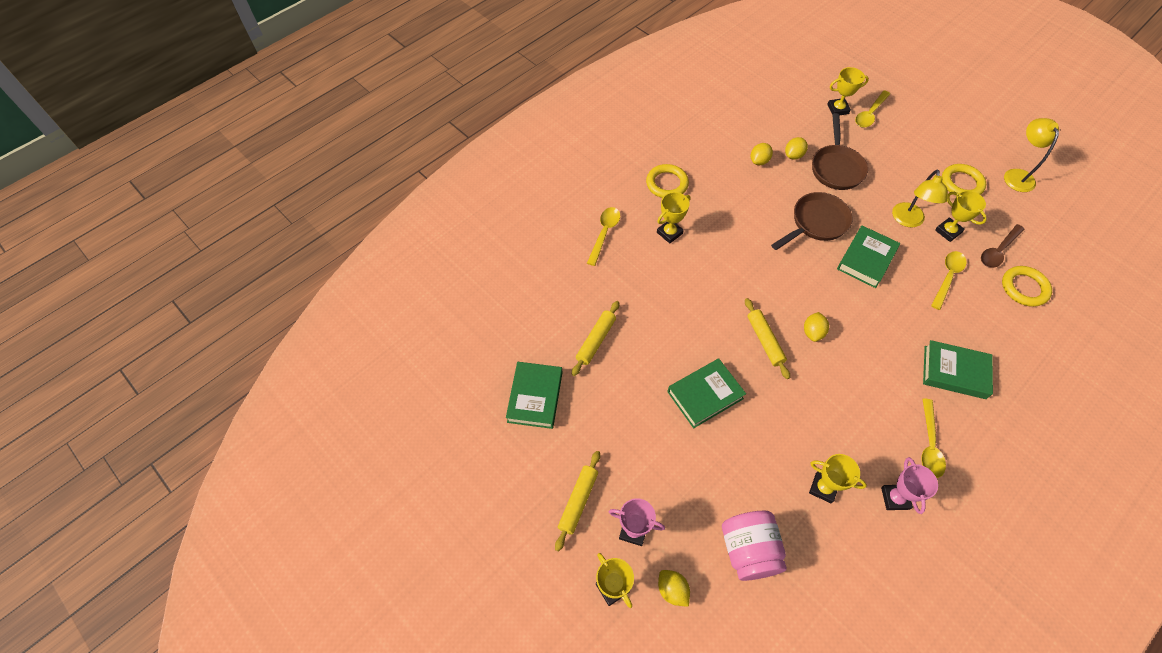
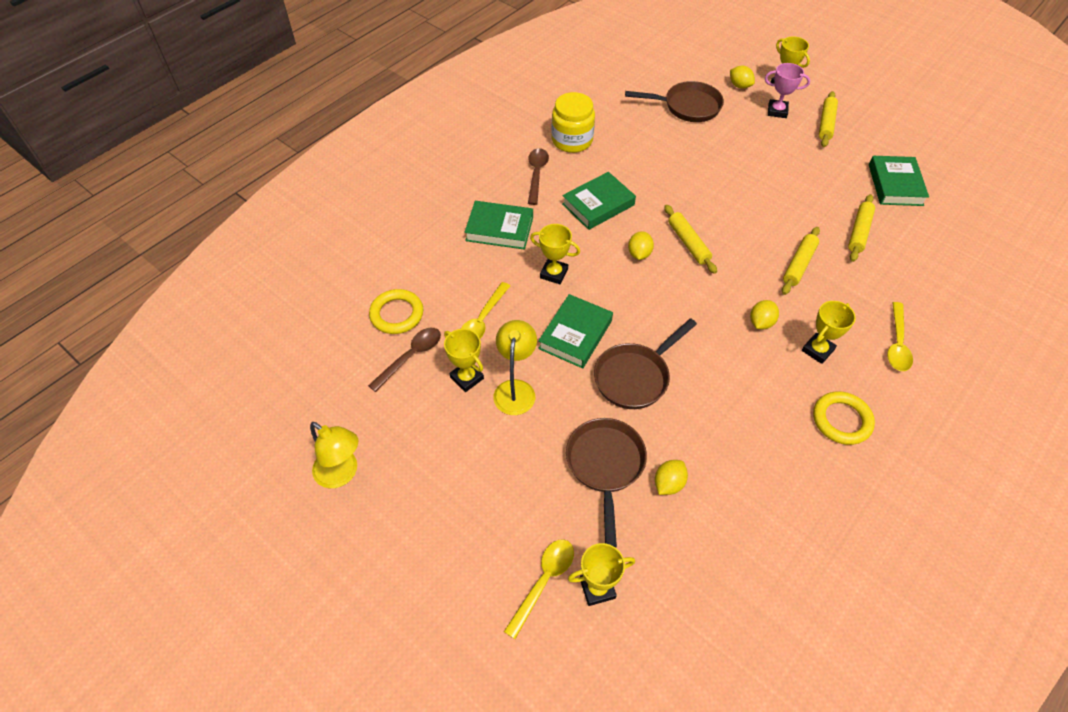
camera: 175 degrees right, 5 degrees down
(664, 310) = (799, 264): none -> yellow rolling pin
(705, 395) = (740, 196): green book -> green book (598, 205)
(748, 550) = (687, 107): pink jar -> brown pan
(759, 161) = (718, 469): yellow lemon -> yellow lemon (761, 322)
(823, 488) = (630, 142): yellow trophy -> yellow trophy (554, 273)
(895, 498) = (572, 140): pink trophy -> yellow jar
(929, 445) = (536, 174): yellow spoon -> brown spoon
(961, 183) = (428, 453): yellow ring -> none
(1016, 175) = (342, 474): yellow lamp -> yellow lamp turned 45 degrees counterclockwise

